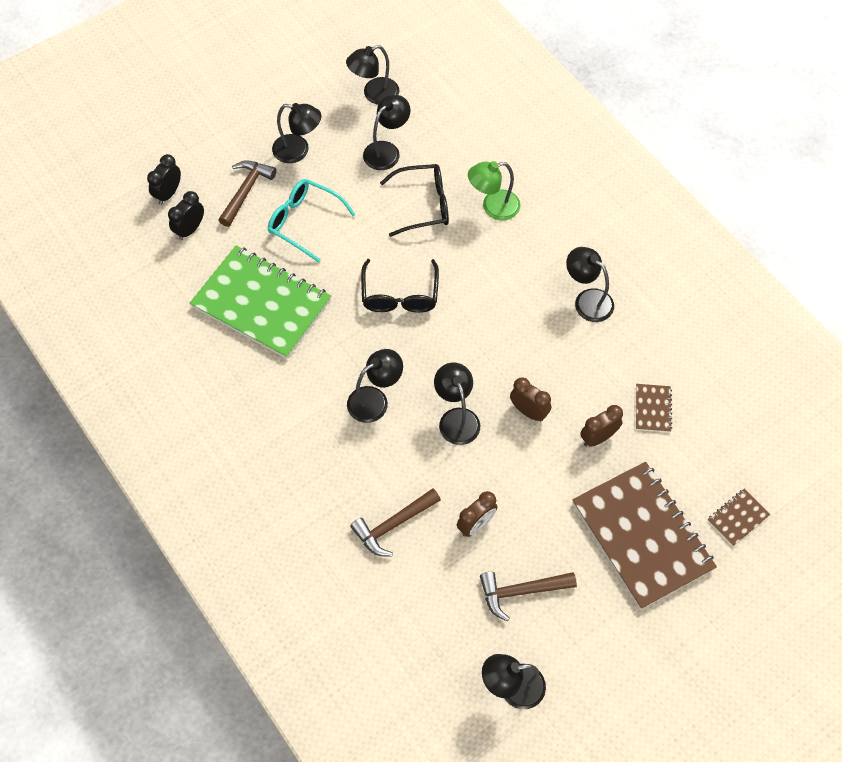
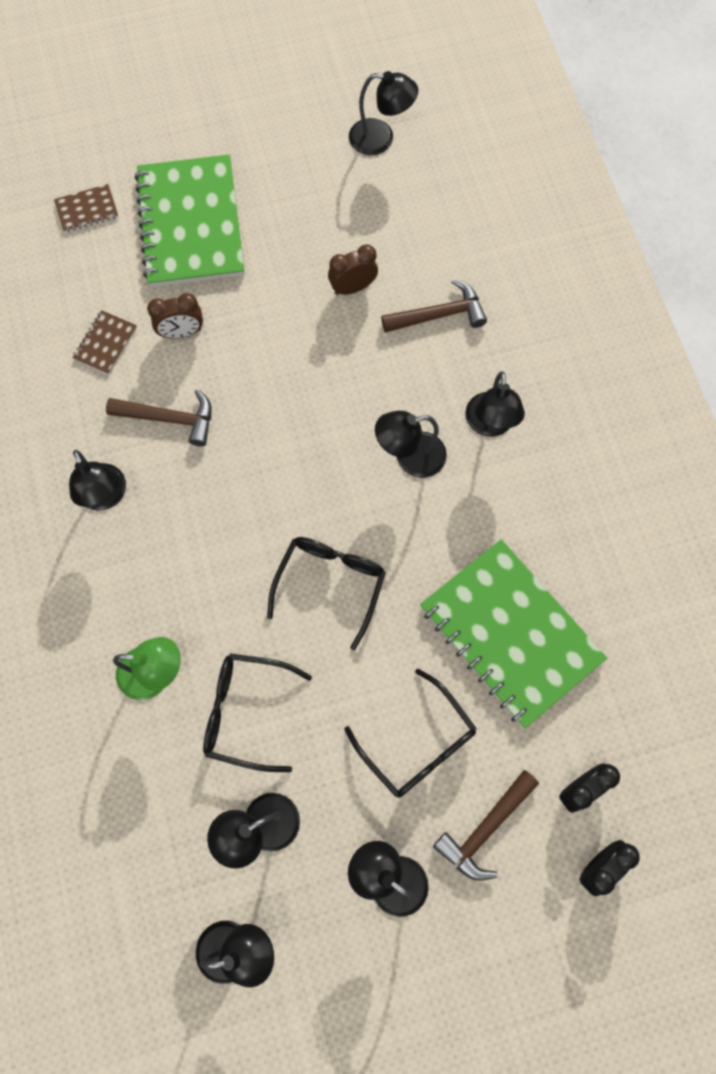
camera: 160 degrees left, 10 degrees up
(305, 222) = (417, 742): turquoise glasses -> black glasses
(456, 418) = (326, 405): black lamp -> black lamp (489, 425)
(521, 592) = (336, 213): brown hammer -> brown hammer (170, 418)
(528, 411) = (242, 385): brown clock -> none
(642, 536) = (191, 224): brown notebook -> green notebook

